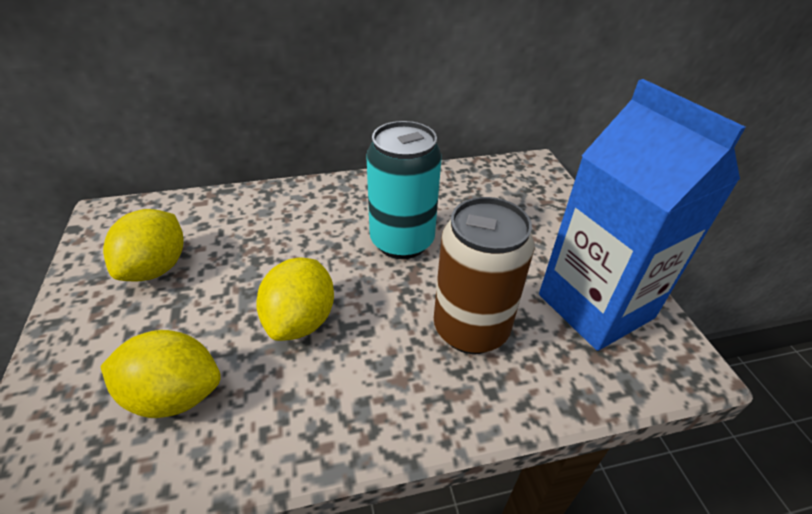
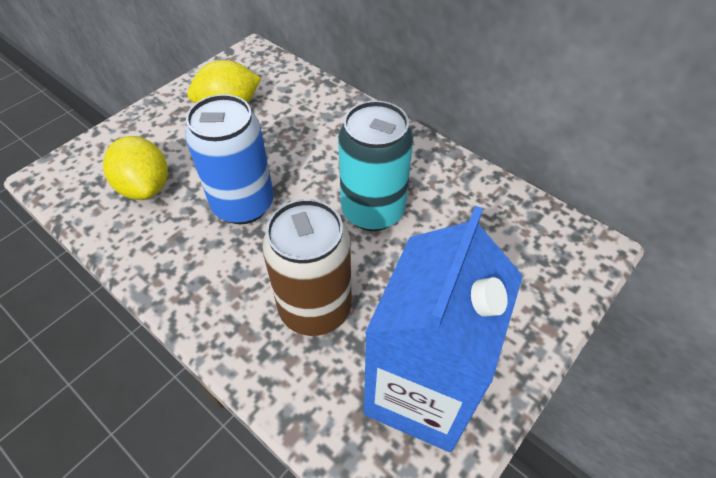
camera: 55 degrees right, 10 degrees up
(301, 320) = (243, 205): yellow lemon -> blue can

